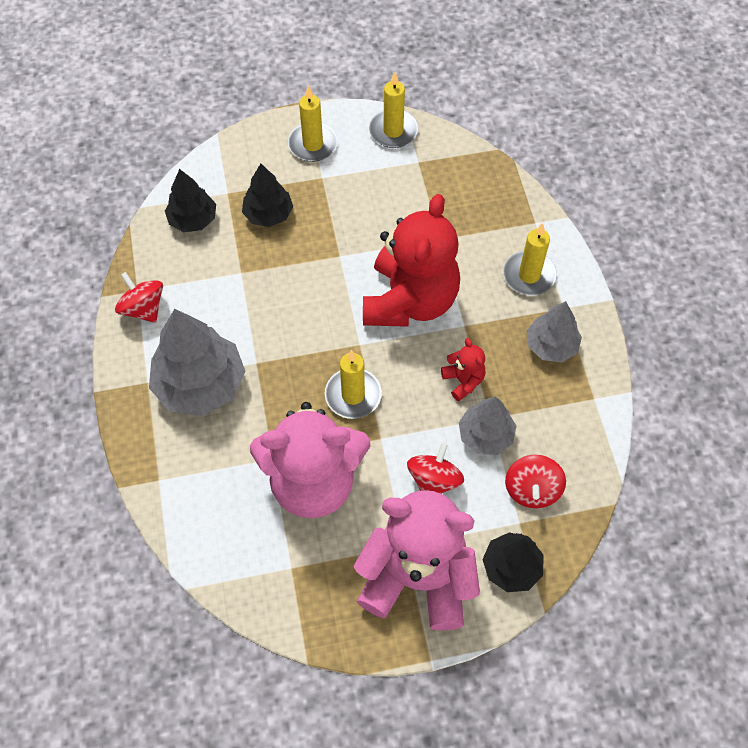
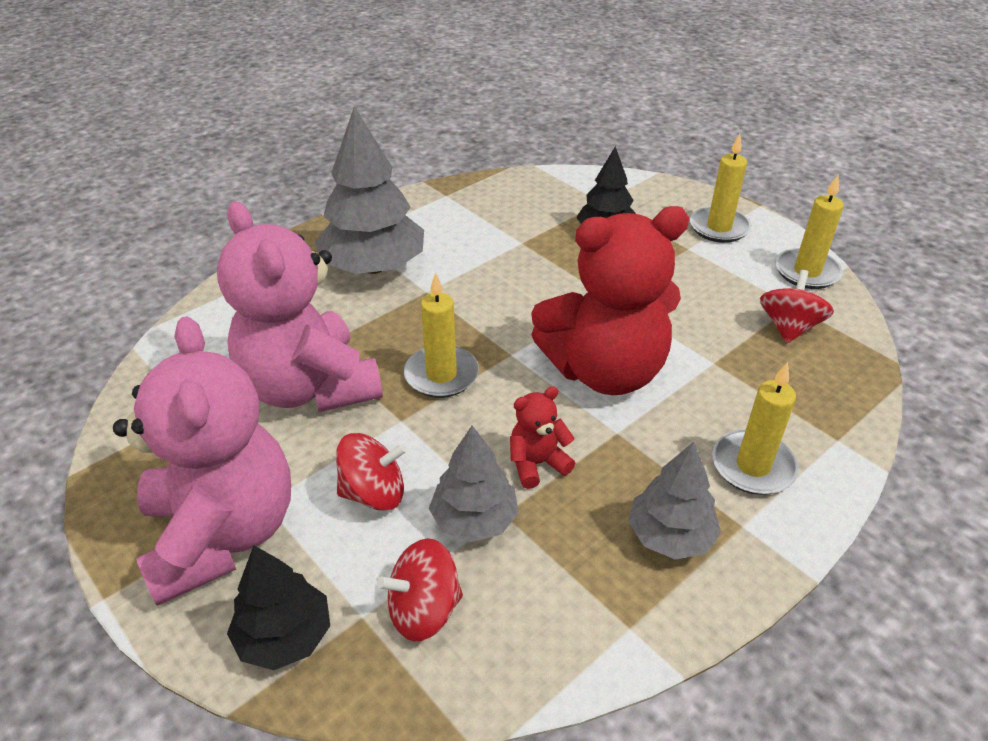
camera: 60 degrees right, 20 degrees down
(143, 308) = (429, 205): red spinning top -> red spinning top (789, 327)
(193, 219) = (551, 194): black tree -> none
(463, 381) = (537, 463): red teddy bear -> red teddy bear turned 150 degrees counterclockwise

